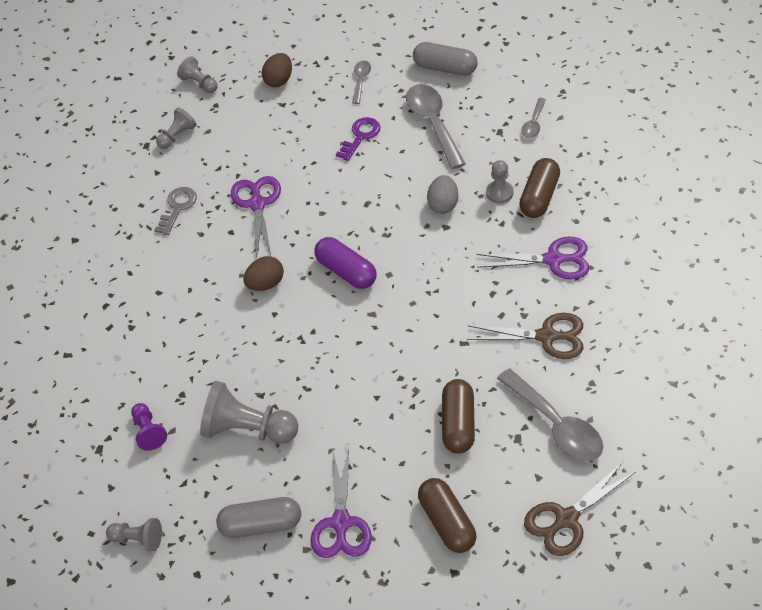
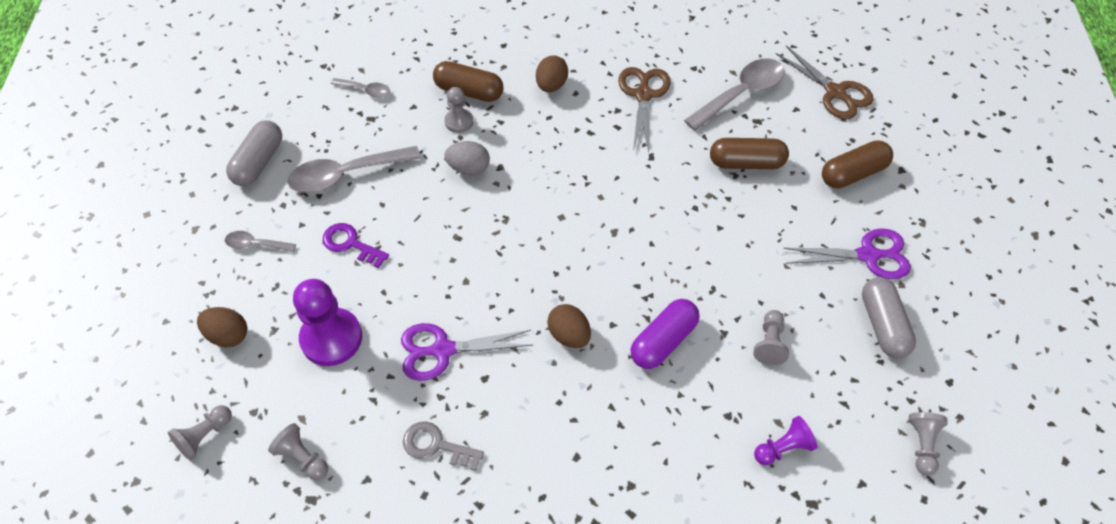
camera: 95 degrees left, 5 degrees up
(248, 429) = (769, 343): grey pawn -> grey pawn, size x0.55
(272, 137) = (331, 338): none -> purple pawn
(346, 271) = (555, 255): purple capsule -> purple capsule (663, 341)
(553, 260) = (551, 85): purple scissors -> brown egg

